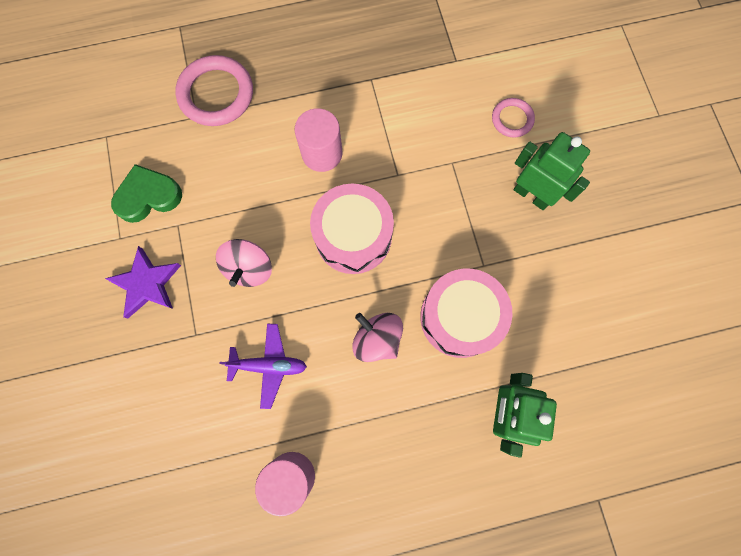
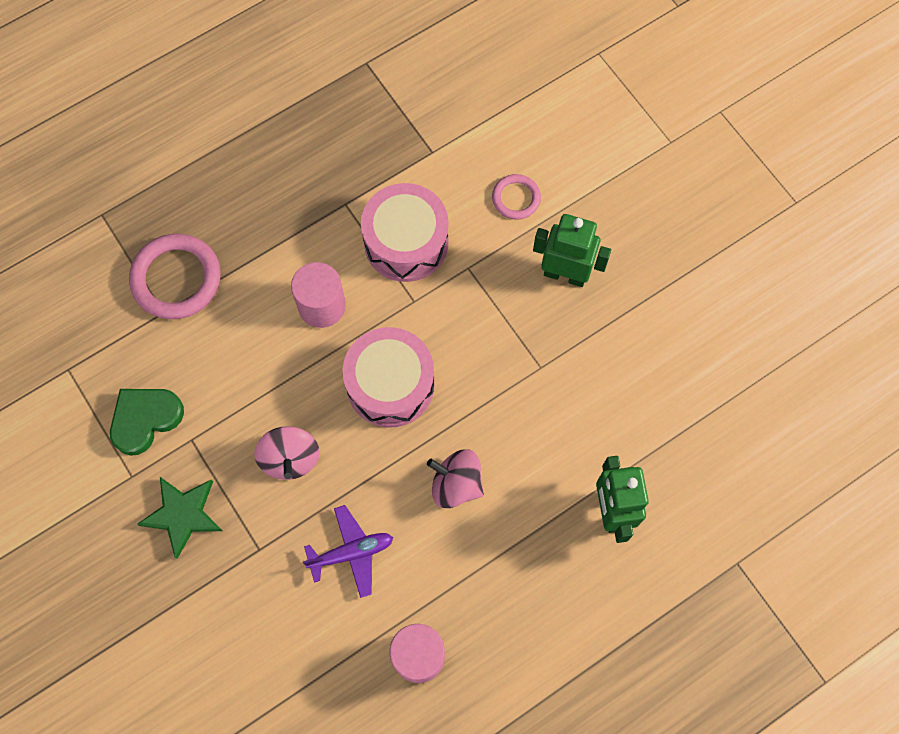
camera: 20 degrees left, 5 degrees down
(147, 284) = (183, 515): purple star -> green star
(460, 317) = (534, 430): pink drum -> pink drum (406, 242)

